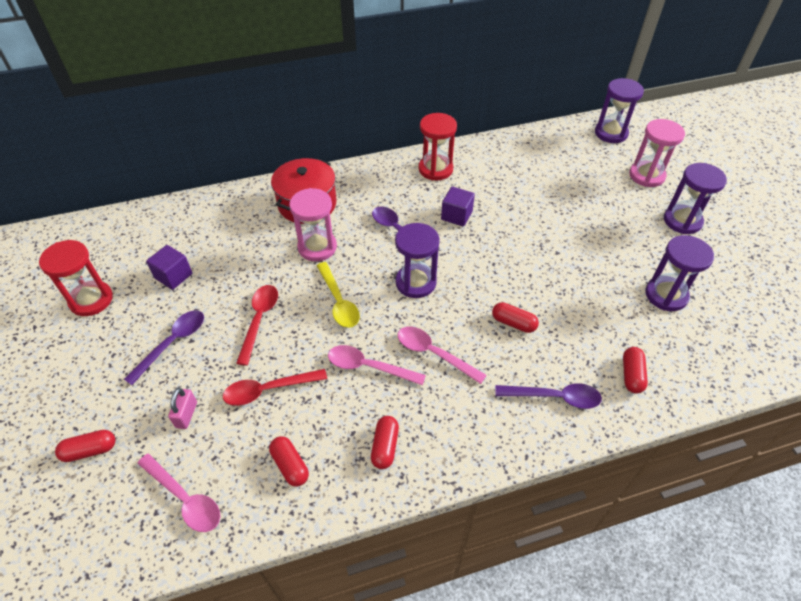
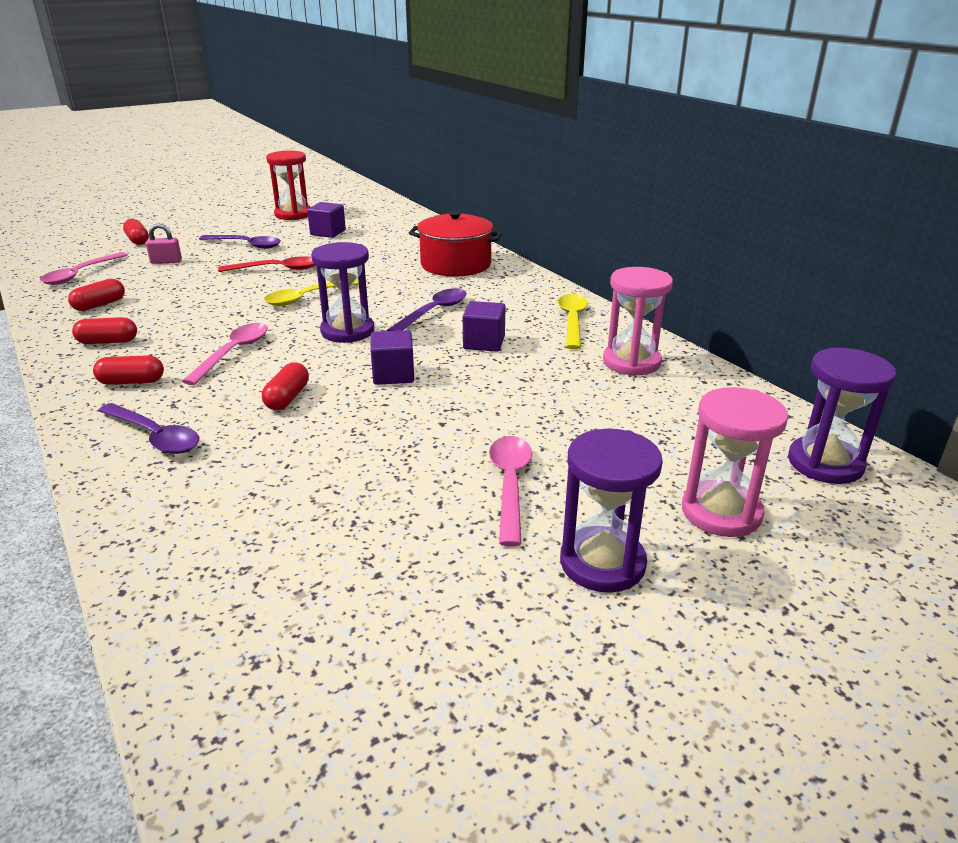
camera: 75 degrees right, 20 degrees down
(268, 390) = (189, 285): red spoon -> none
(317, 247) = (388, 278): pink hourglass -> pink hourglass (631, 362)
(368, 366) = (215, 322): pink spoon -> pink spoon (510, 484)
(435, 169) = (572, 321): red hourglass -> yellow spoon
(492, 266) = (393, 375): none -> purple cube
(555, 397) = (155, 436): purple spoon -> purple spoon turned 45 degrees counterclockwise
(631, 375) = (188, 501): red capsule -> red capsule (132, 382)
(666, 295) = (373, 539): purple hourglass -> none

